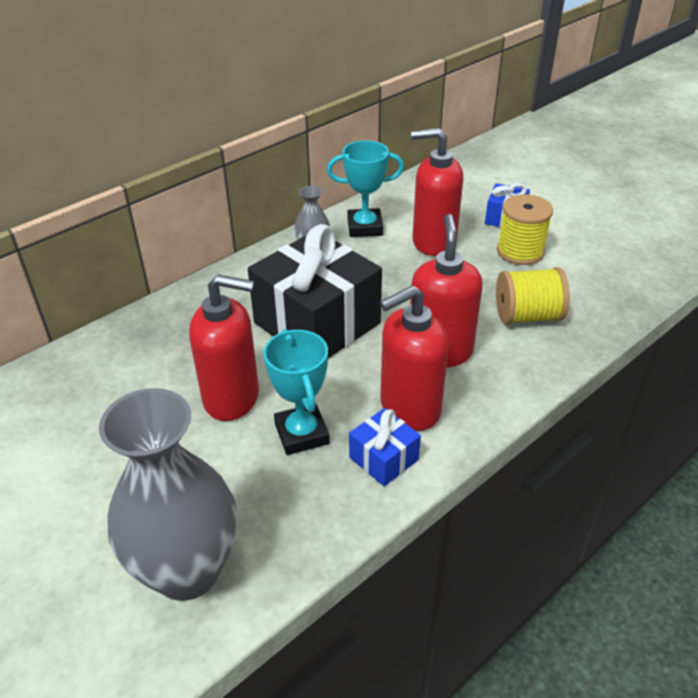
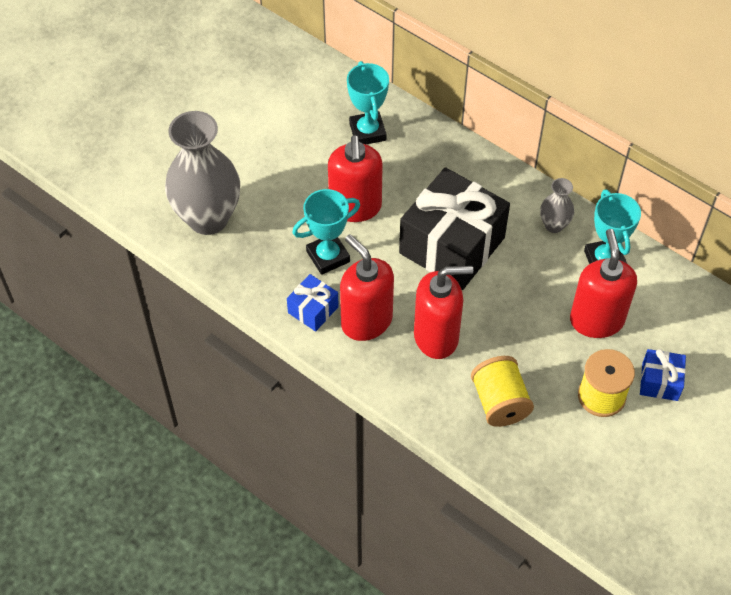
camera: 80 degrees right, 15 degrees up
(116, 372) = (367, 132): none -> turquoise trophy

